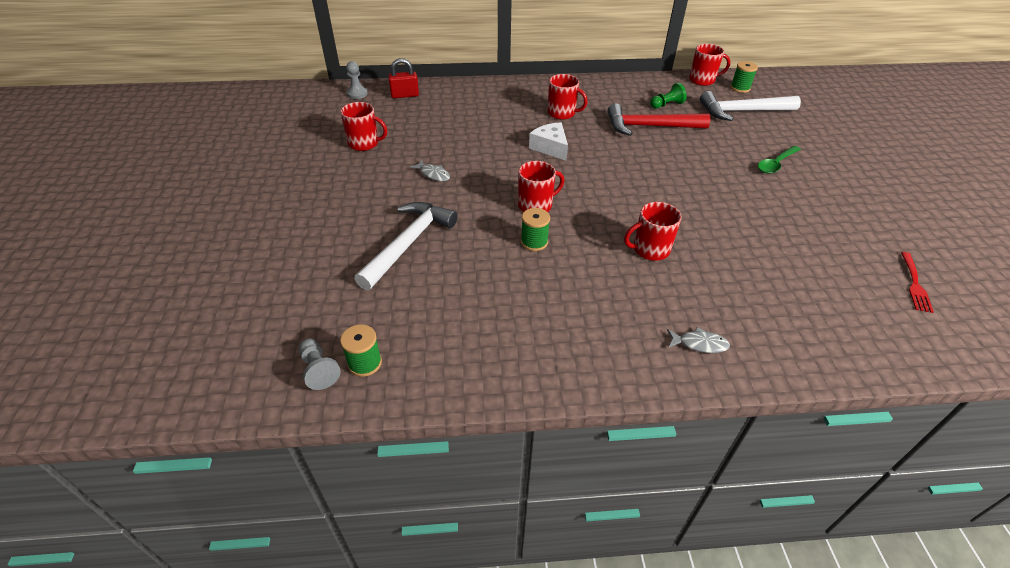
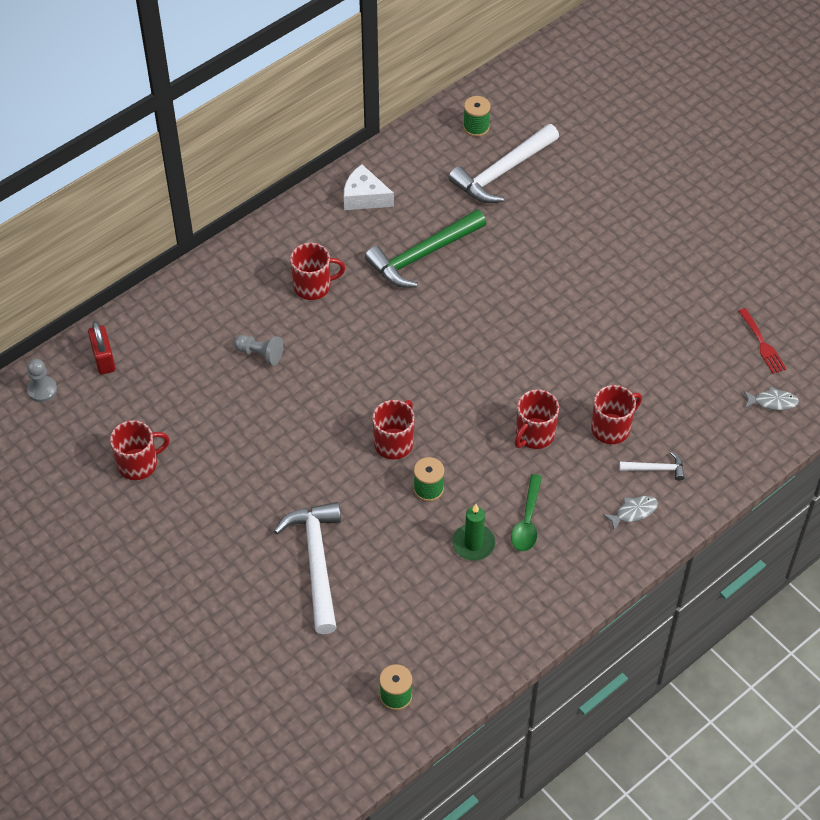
camera: 35 degrees left, 10 degrees up
(319, 370) = (366, 725): grey pawn -> grey pawn (260, 354)
(405, 95) = (103, 359): red padlock -> red padlock turned 60 degrees counterclockwise
(433, 174) = (257, 462): grey fish -> grey fish (772, 402)
(535, 293) = (473, 544): none -> green candle
(550, 147) = (344, 351): white cheese -> white cheese (364, 197)
(650, 127) = (423, 255): red hammer -> green hammer
(666, 105) = (416, 205): green pawn -> none
(702, 80) = (426, 134): red mug -> red mug (611, 428)
(745, 323) = (655, 469): none -> white hammer
(776, 164) = (580, 245): green spoon -> green spoon (527, 521)

